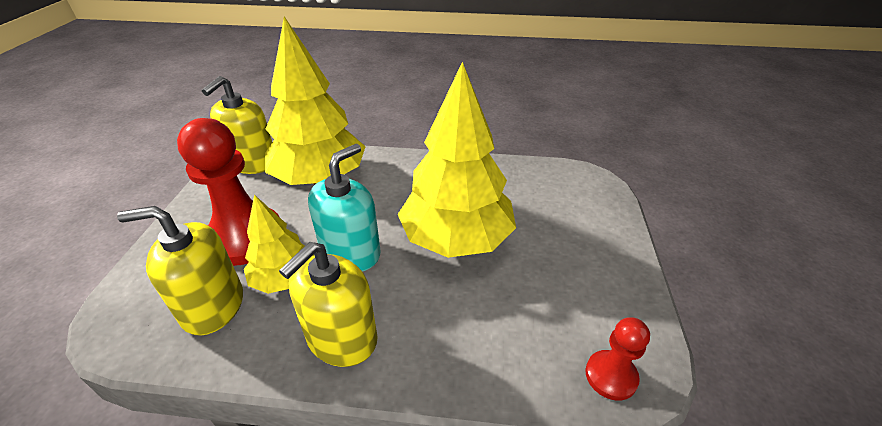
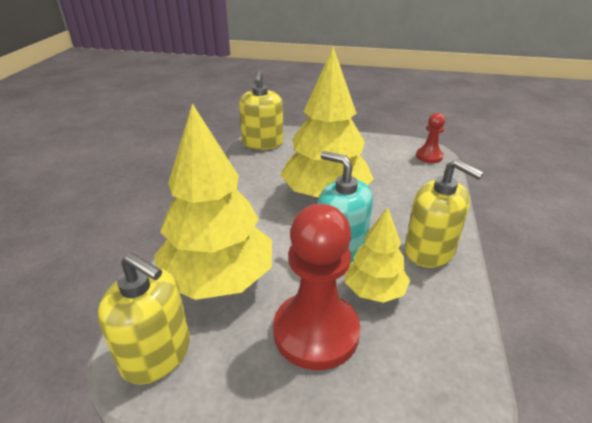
camera: 85 degrees left, 5 degrees down
(213, 306) = (414, 339): yellow soap dispenser -> yellow soap dispenser (262, 143)

